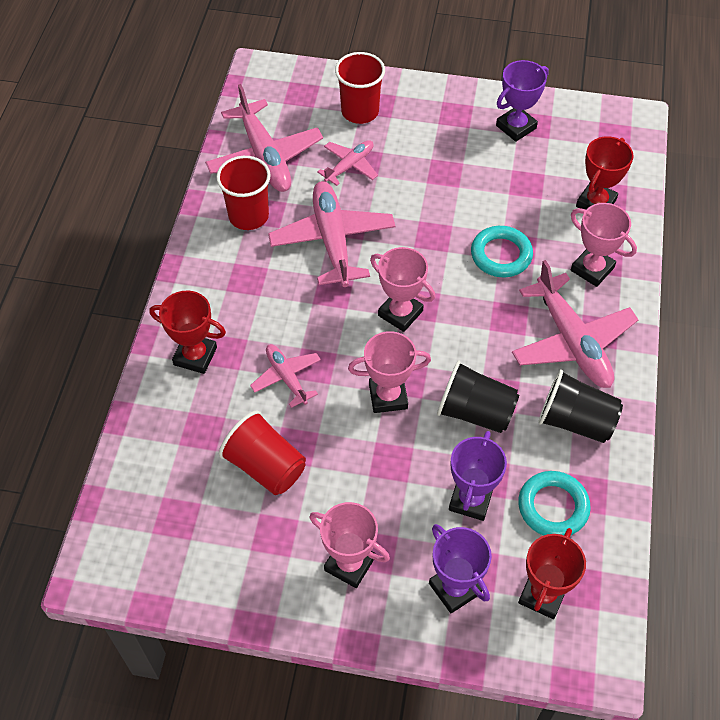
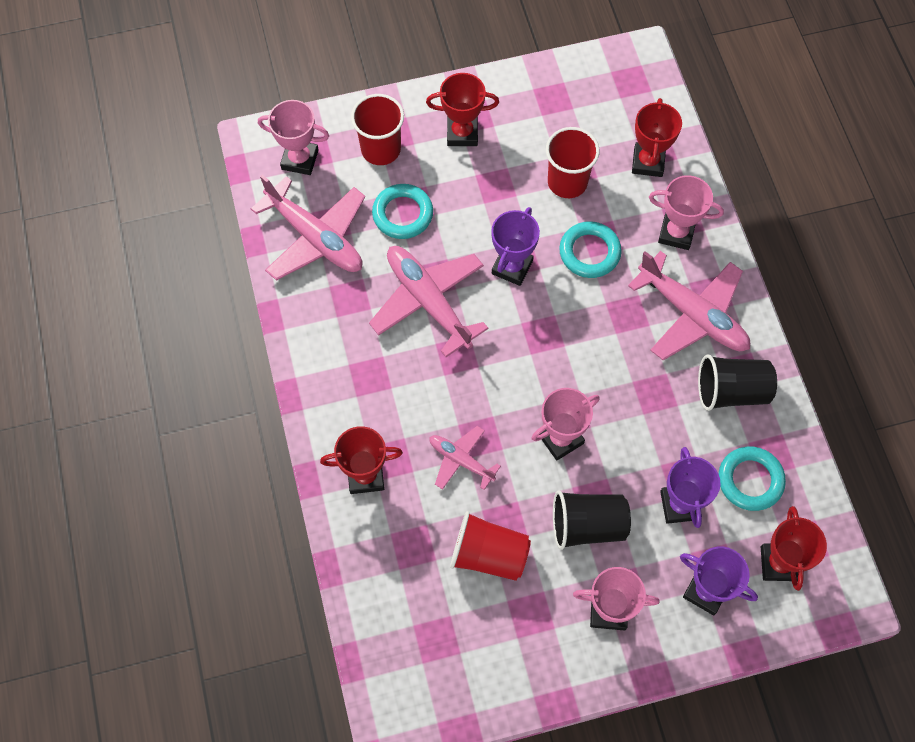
camera: 25 degrees left, 10 degrees up
(248, 216) = (335, 308): red cup -> red cup (567, 182)
(350, 166) = (402, 214): pink plane -> turquoise ring
(400, 313) = (529, 351): pink trophy -> pink trophy (300, 160)
(438, 123) = (462, 133): none -> red trophy
(475, 412) = (643, 420): black cup -> black cup (587, 525)
(516, 127) = (537, 108): purple trophy -> purple trophy (512, 267)

